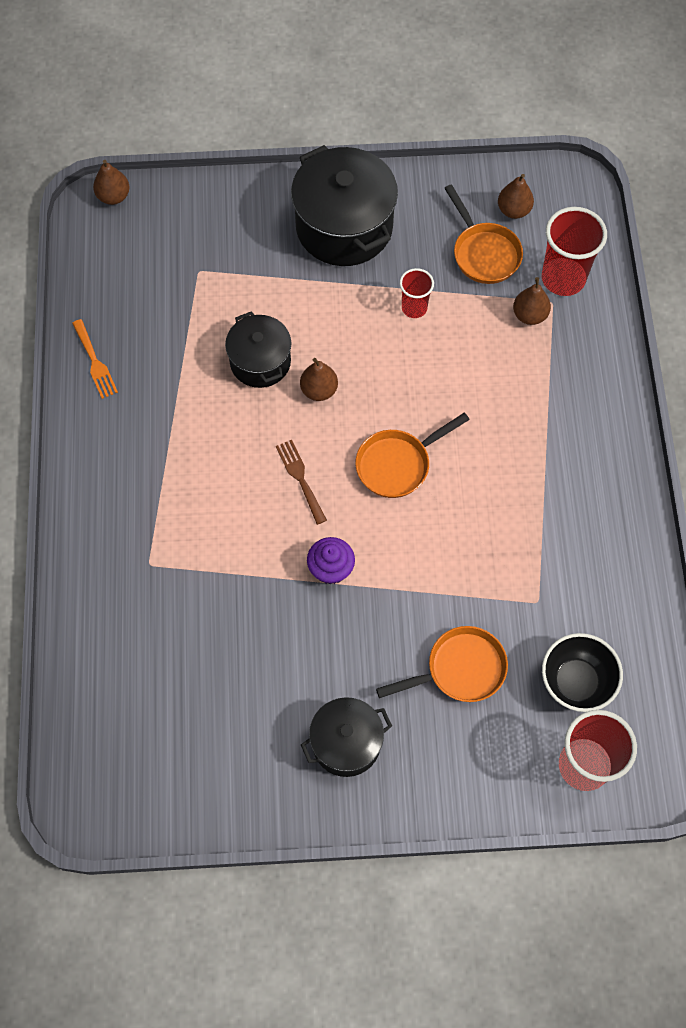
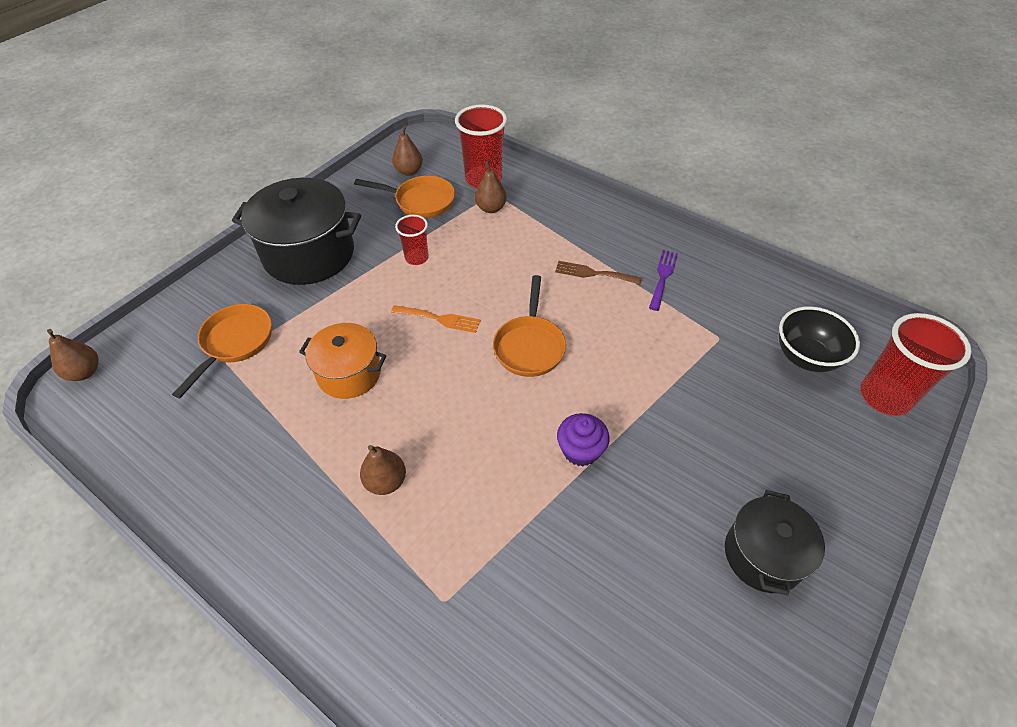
camera: 50 degrees left, 15 degrees down
(95, 362) = (201, 497): orange fork -> orange fork (440, 319)
(260, 362) = (349, 373): black pot -> orange pot
(300, 478) = (478, 416): brown fork -> brown fork (593, 273)
(319, 390) = (416, 353): brown pear -> brown pear (386, 481)
(460, 669) = (745, 422): orange pan -> orange pan (235, 343)
(573, 514) = (663, 277): none -> purple fork

